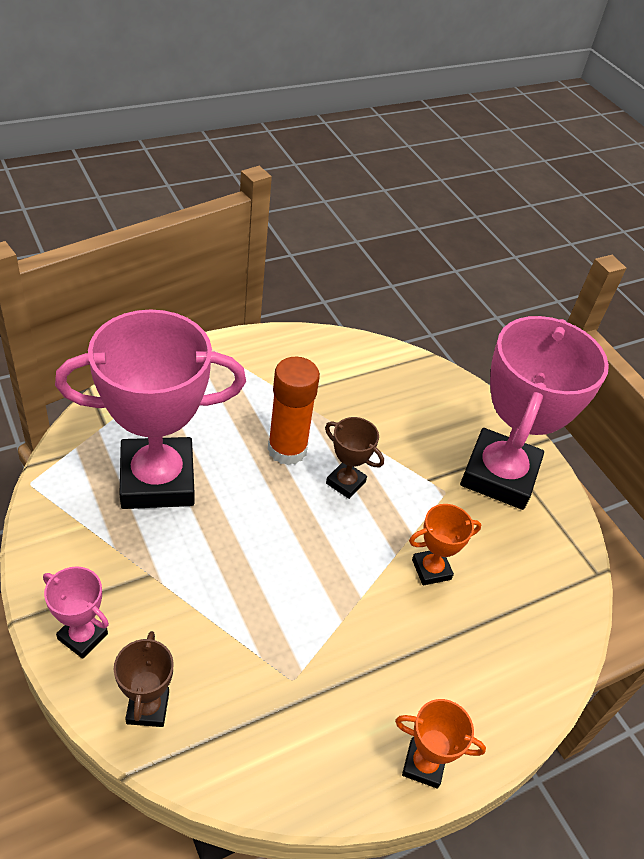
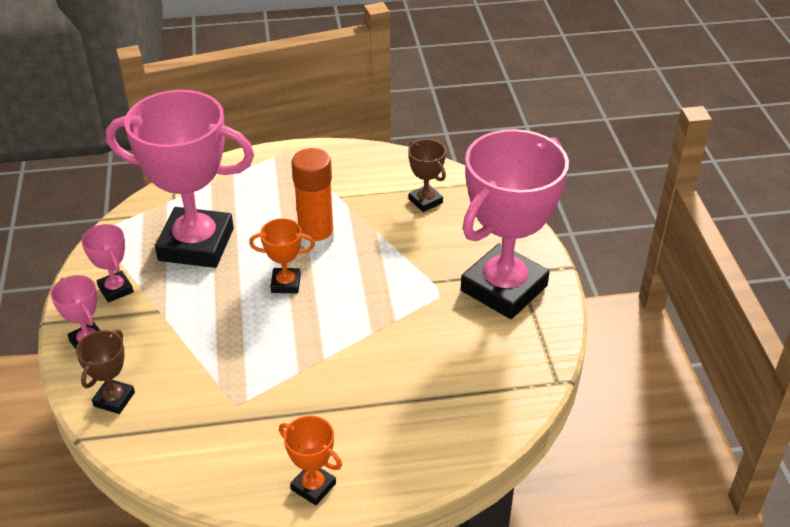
camera: 25 degrees right, 5 degrees down
(86, 557) = (115, 289): none -> pink trophy
(345, 482) = (355, 271): brown trophy -> brown trophy (425, 201)
(431, 569) = (397, 350): orange trophy -> orange trophy (286, 284)

